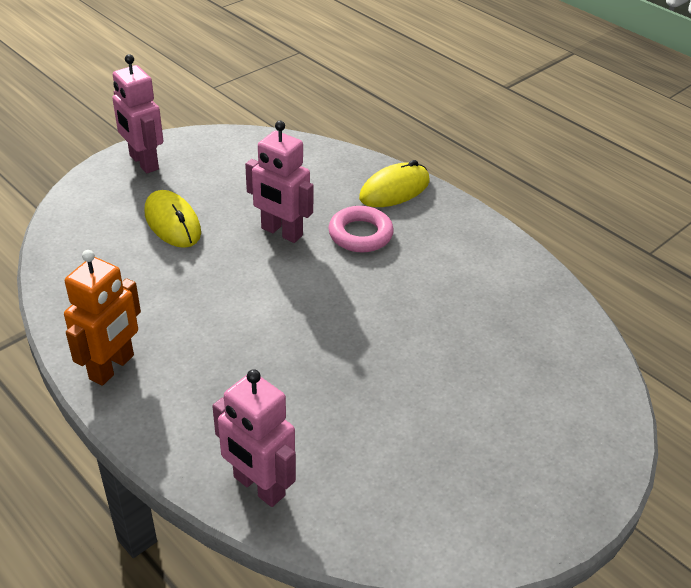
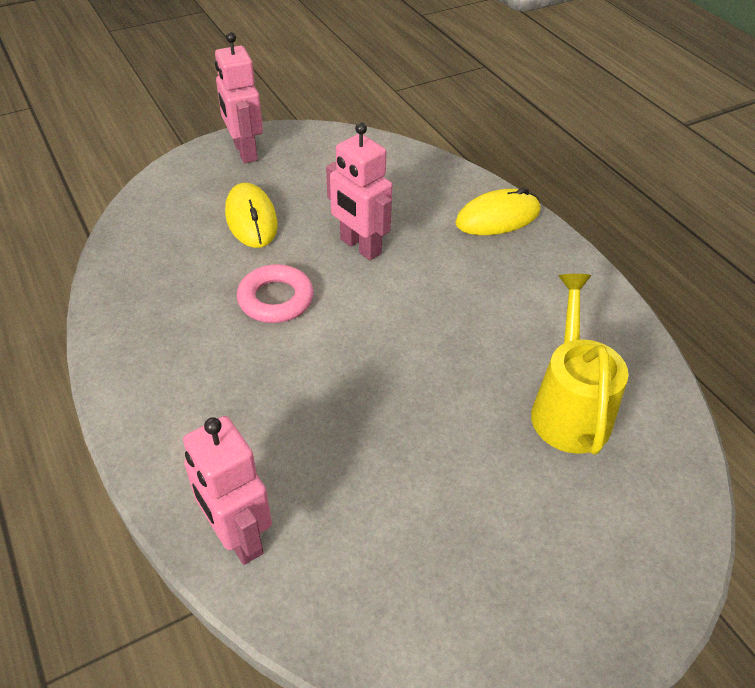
camera: 15 degrees right, 5 degrees up
(112, 367) = (135, 367): orange robot -> none
(360, 234) = (444, 262): pink ring -> pink ring (276, 299)
(500, 335) = (569, 408): none -> yellow watering can

